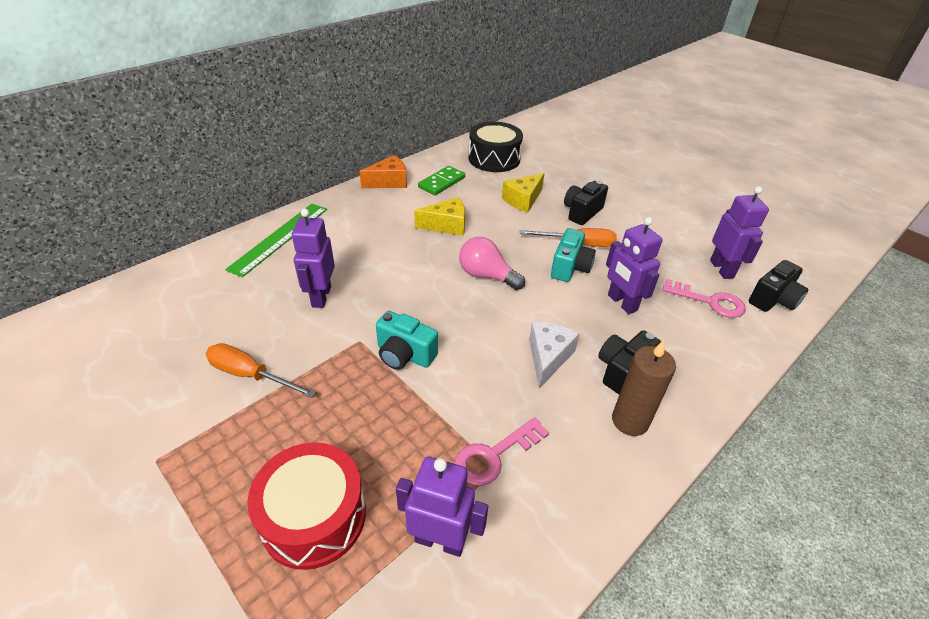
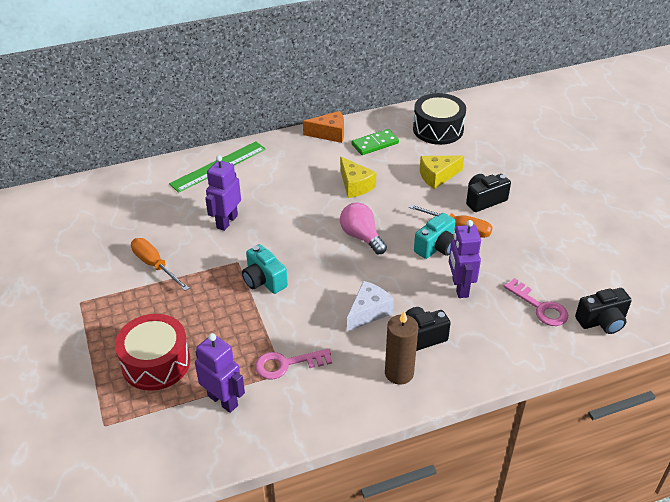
camera: 25 degrees right, 0 degrees up
(446, 225) = (355, 185): yellow cheese -> yellow cheese turned 45 degrees clockwise
(722, 269) = (576, 283): purple robot -> none

